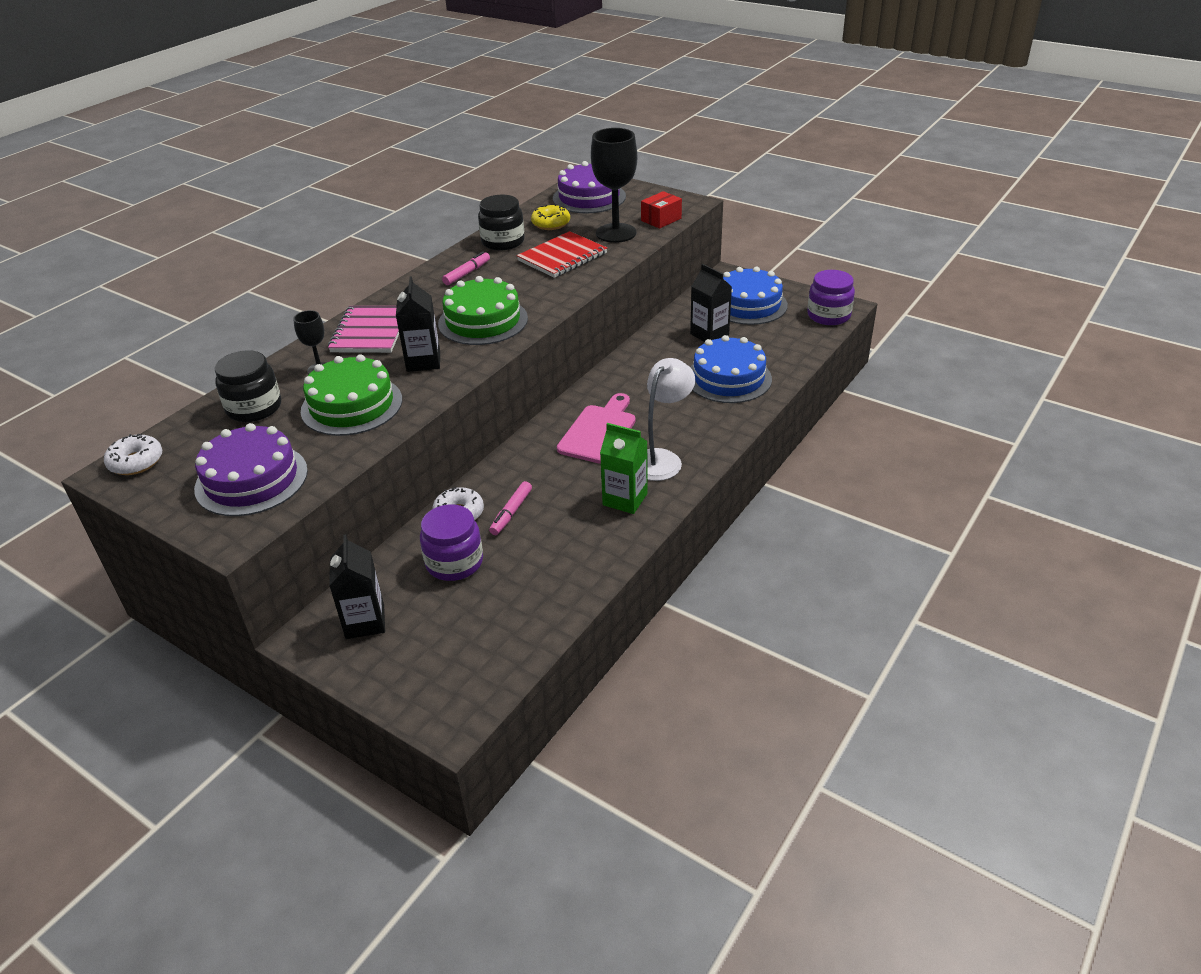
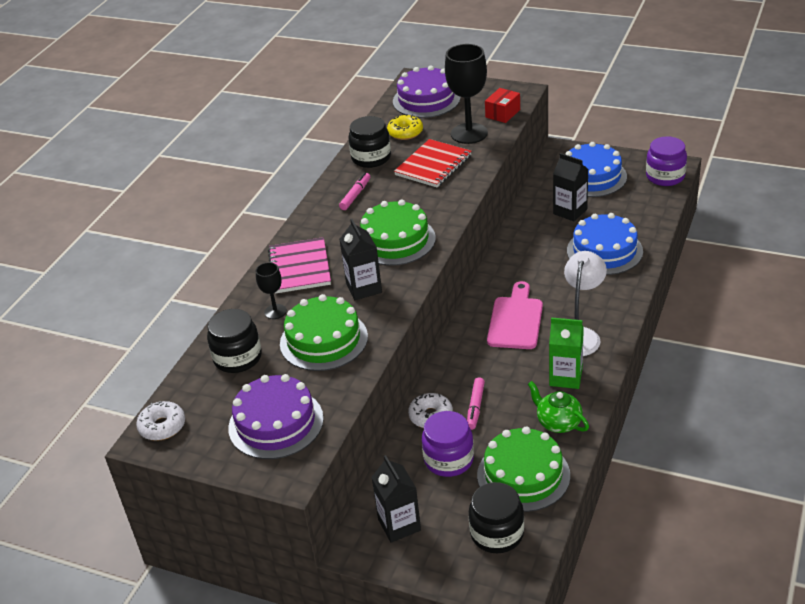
camera: 10 degrees left, 0 degrees up
(466, 653) = (497, 533): none -> black jar
(527, 595) = (523, 475): none -> green cake
(593, 546) = (558, 422): none -> green teapot

